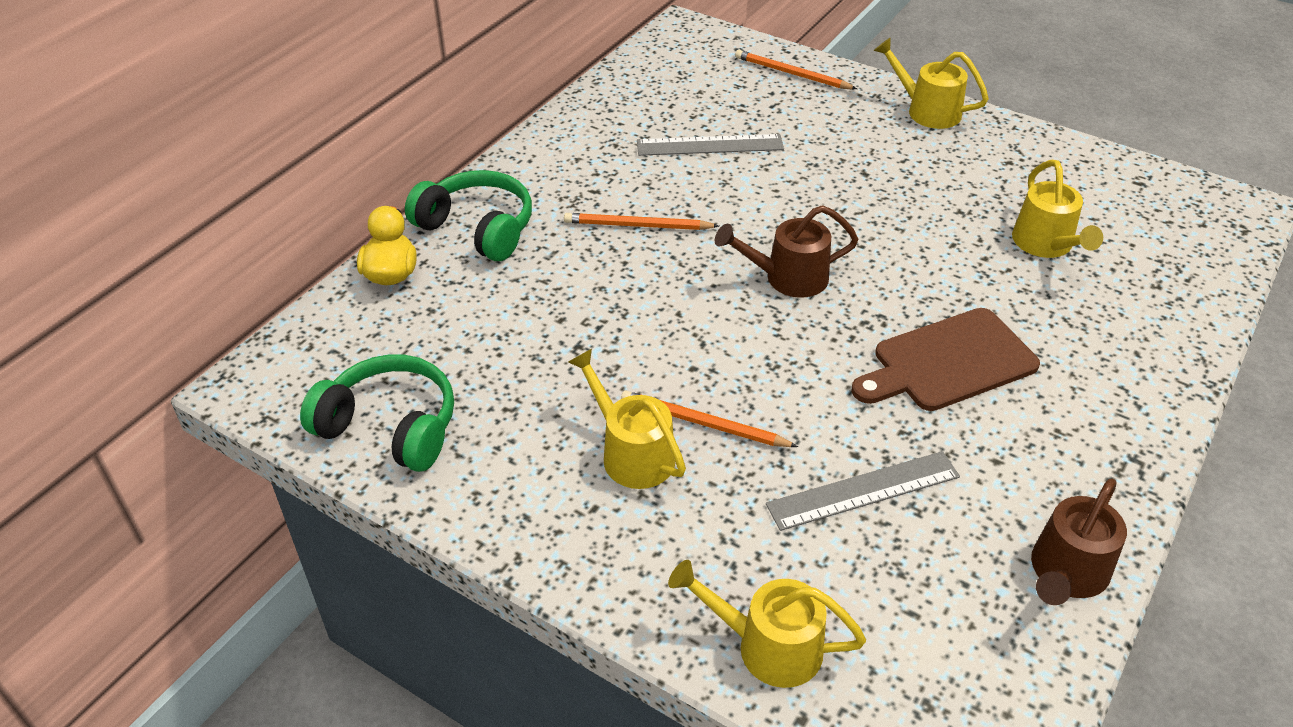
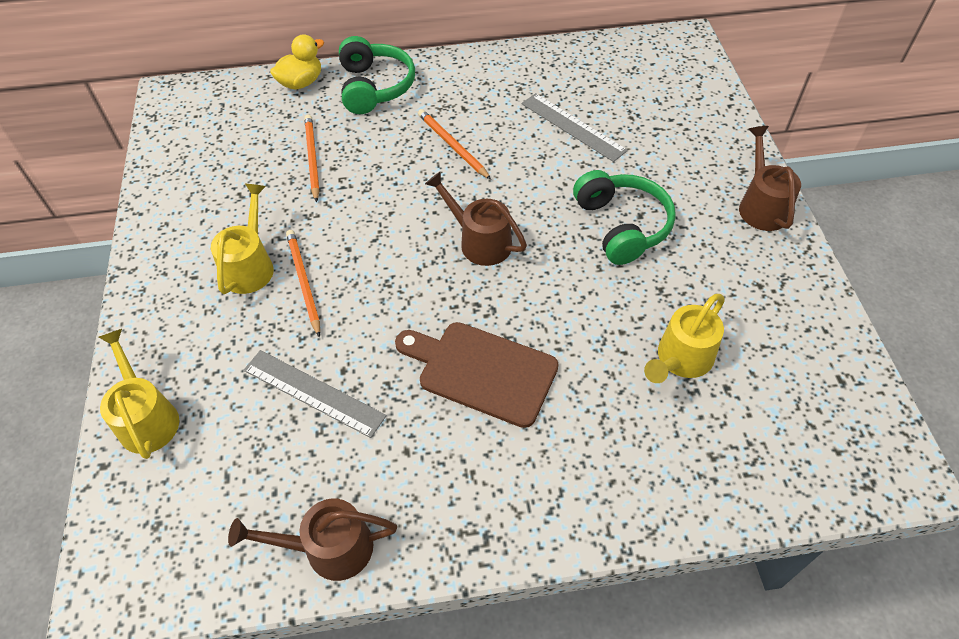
camera: 50 degrees right, 10 degrees up
(390, 426) = (186, 161): green headphones -> green headphones (622, 226)
(792, 74) = (707, 115): orange pencil -> orange pencil (312, 158)
(926, 111) = (761, 205): yellow watering can -> brown watering can

